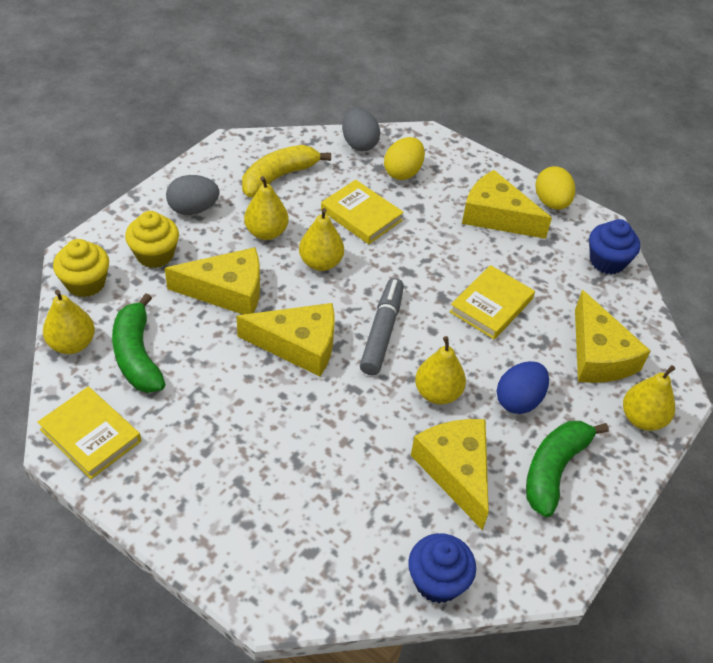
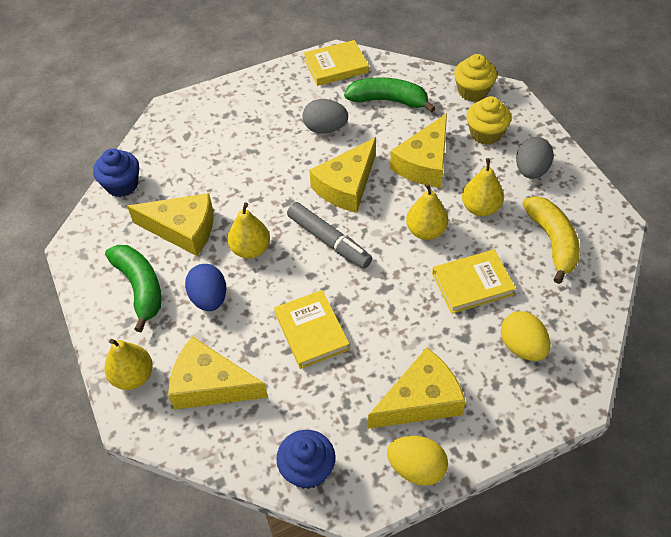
camera: 125 degrees right, 5 degrees up
(72, 344) = (417, 73): yellow pear -> none
(359, 144) = (583, 328): grey egg -> grey egg (325, 128)

